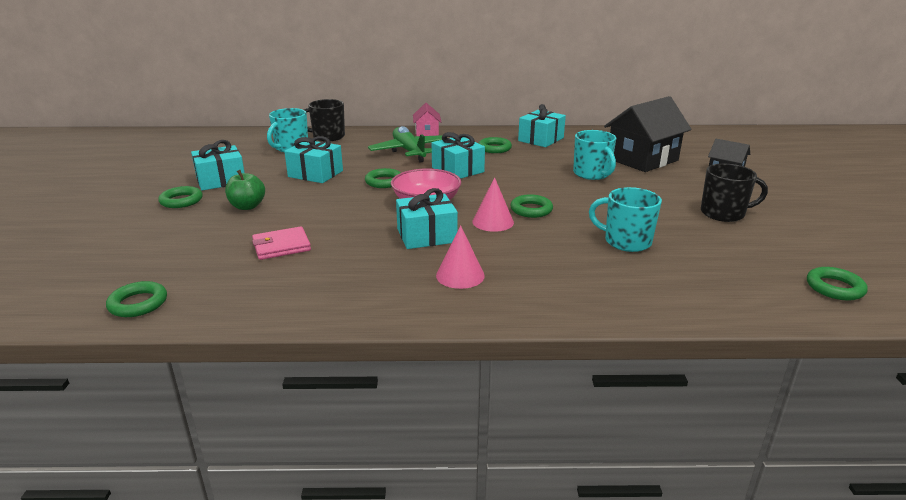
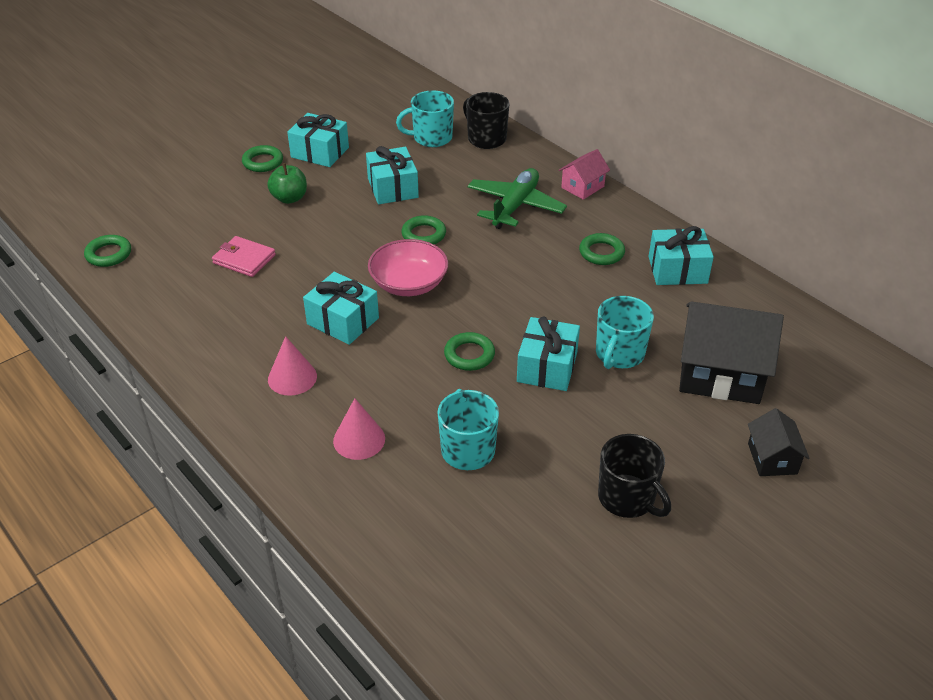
camera: 50 degrees right, 15 degrees up
(457, 170) = (509, 260): turquoise gift -> turquoise gift (547, 367)
(493, 222) = (414, 344): pink cone -> pink cone (359, 439)
(834, 288) = (520, 641): green ring -> none

